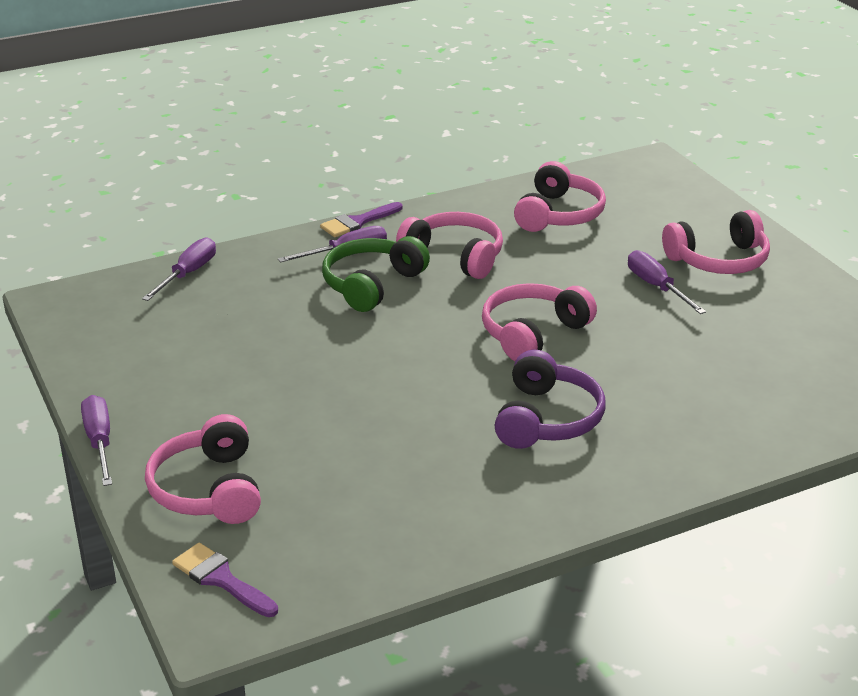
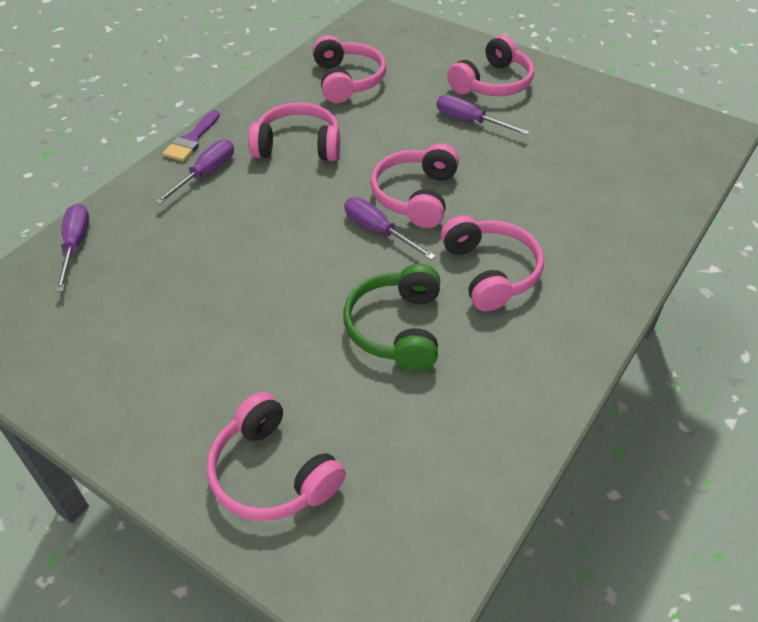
camera: 30 degrees left, 15 degrees up
(100, 442) = (126, 468): purple screwdriver -> purple screwdriver (378, 231)
(221, 579) = (360, 569): purple brush -> none
(371, 284) = (251, 197): green headphones -> green headphones (396, 328)
(547, 419) = (490, 272): purple headphones -> pink headphones

